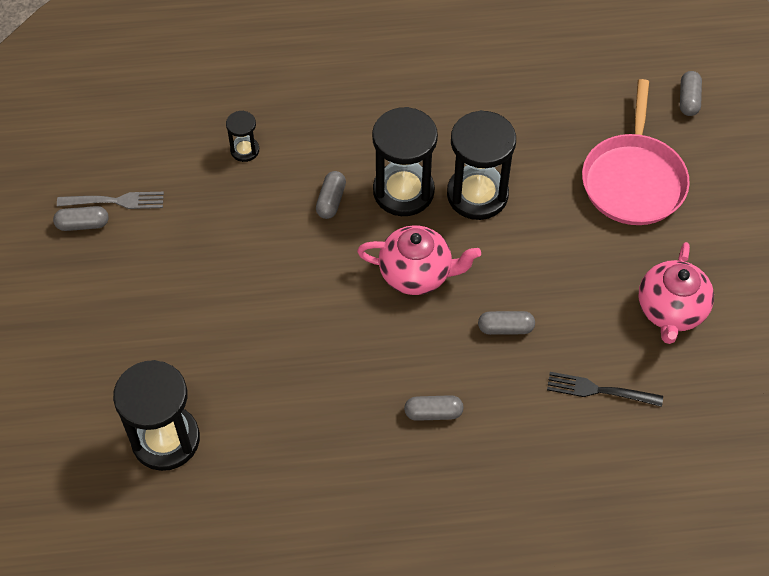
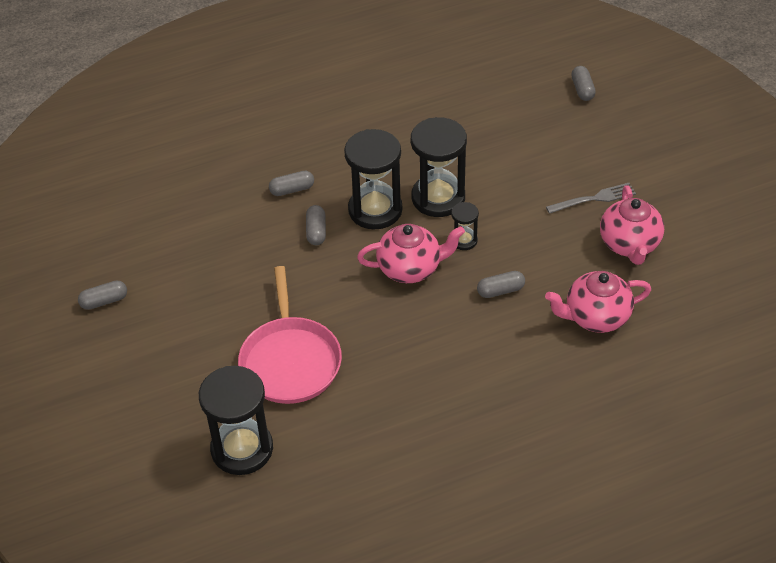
camera: 15 degrees left, 10 degrees down
(115, 201) = (126, 276): grey fork -> grey fork (594, 199)
(244, 150) = (226, 211): black hourglass -> black hourglass (464, 240)
(433, 413) = (465, 369): grey capsule -> grey capsule (292, 189)
(599, 390) = (595, 317): black fork -> pink teapot
(633, 180) = (561, 157): pink pan -> pink pan (290, 361)

